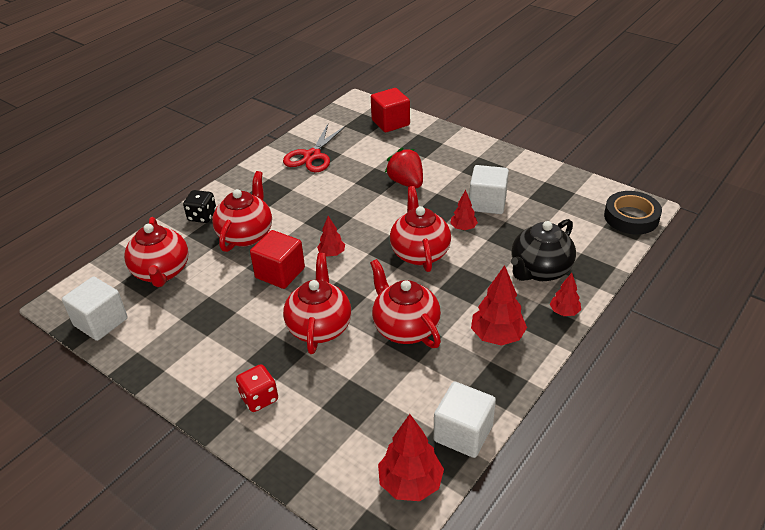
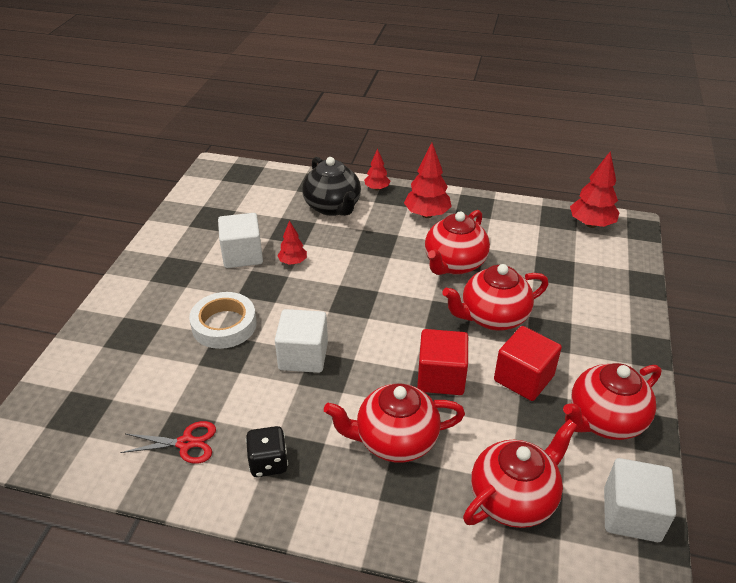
camera: 115 degrees left, 0 degrees up
(202, 216) = (383, 514): black dice -> black dice (268, 463)
(259, 398) = (599, 325): red dice -> none
(312, 156) = (186, 443): red scissors -> red scissors, size x0.66
(332, 253) = (385, 346): red tree -> none
(390, 123) = (74, 383): red cube -> red cube (523, 378)
(406, 182) = (224, 325): red strawberry -> white tape
(419, 252) = (347, 282): red teapot -> red teapot (604, 420)
(463, 433) = (531, 211): white cube -> white cube (303, 356)
(539, 270) = (333, 207): black teapot -> black teapot turned 45 degrees clockwise
(631, 217) = (232, 172): black tape -> none

